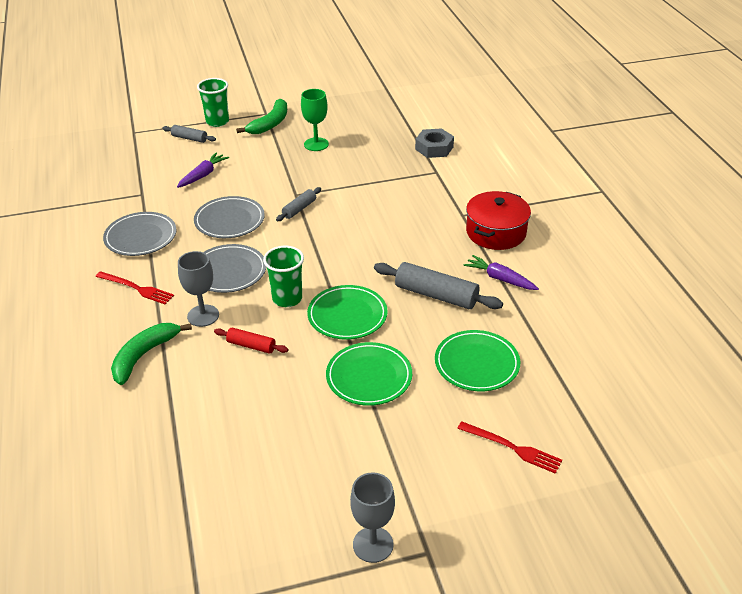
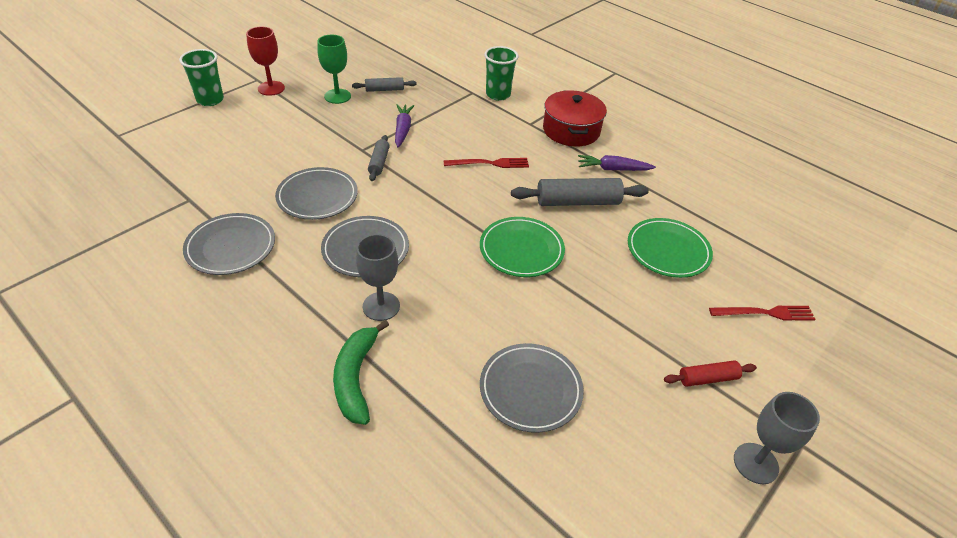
camera: 35 degrees left, 5 degrees up
(136, 288) = (278, 306): red fork -> red fork (489, 163)
(189, 138) = (193, 125): grey rolling pin -> grey rolling pin (384, 89)
(203, 175) = (244, 159): purple carrot -> purple carrot (403, 130)
(251, 346) = (460, 317): red rolling pin -> red rolling pin (707, 378)
(253, 415) = (530, 389): none -> grey plate
(270, 124) = (271, 88): green banana -> red goblet
(287, 299) = (450, 255): green cup -> green cup (498, 95)
(369, 377) = (596, 301): green plate -> none
(434, 148) = (450, 72): grey nut -> none

